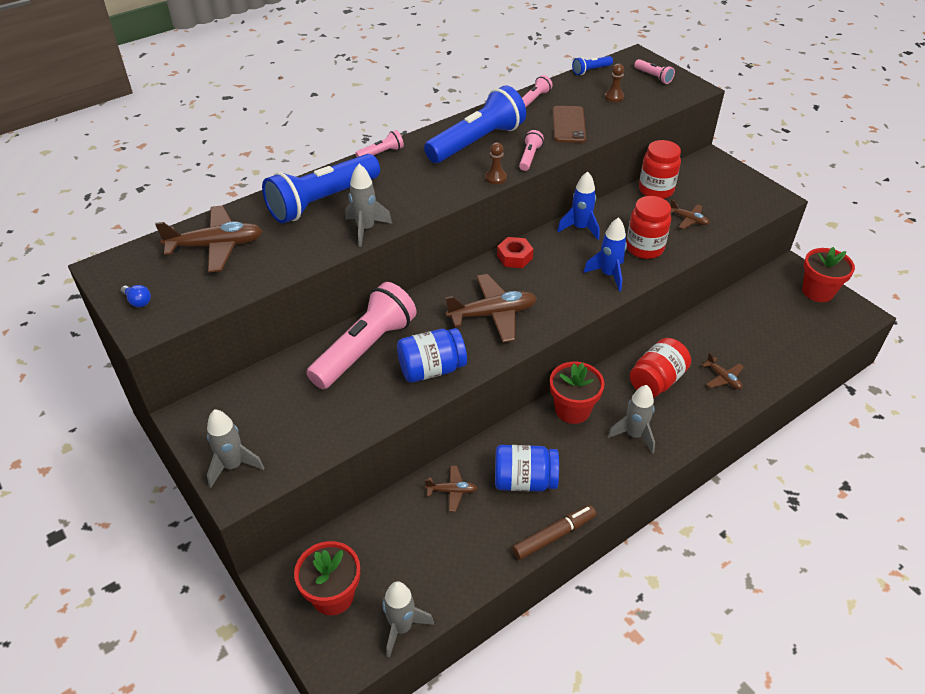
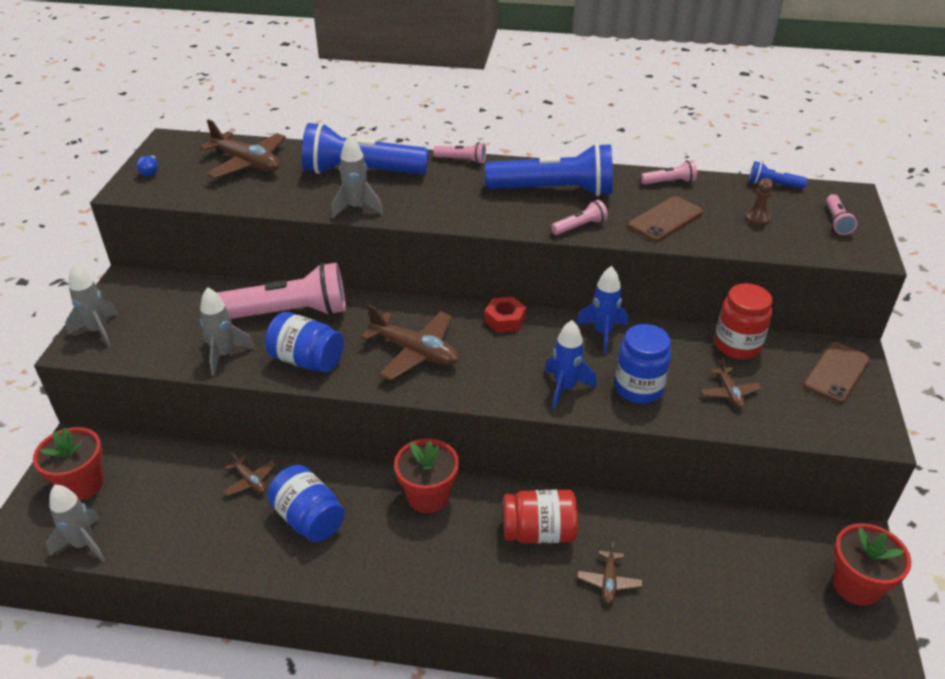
camera: 45 degrees right, 5 degrees down
(495, 178) = (521, 226): brown pawn -> none
(554, 536) = (266, 579): brown marker -> none
(634, 435) = (448, 559): grey rocket -> grey rocket (224, 355)
(644, 248) = (638, 388): red jar -> blue jar
(718, 175) = (836, 372): none -> brown phone

